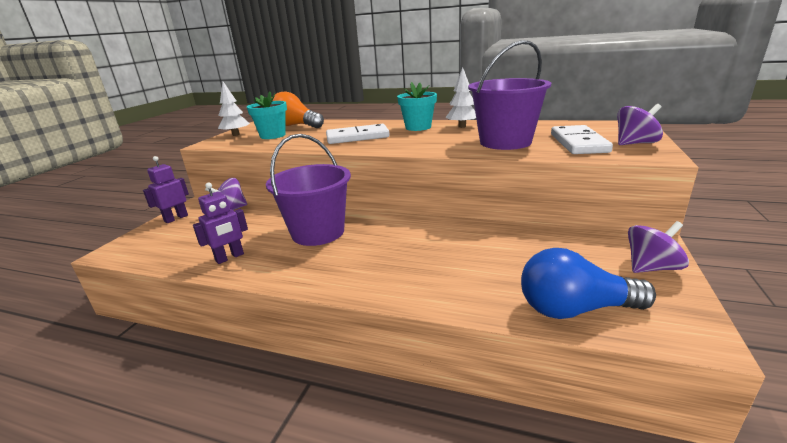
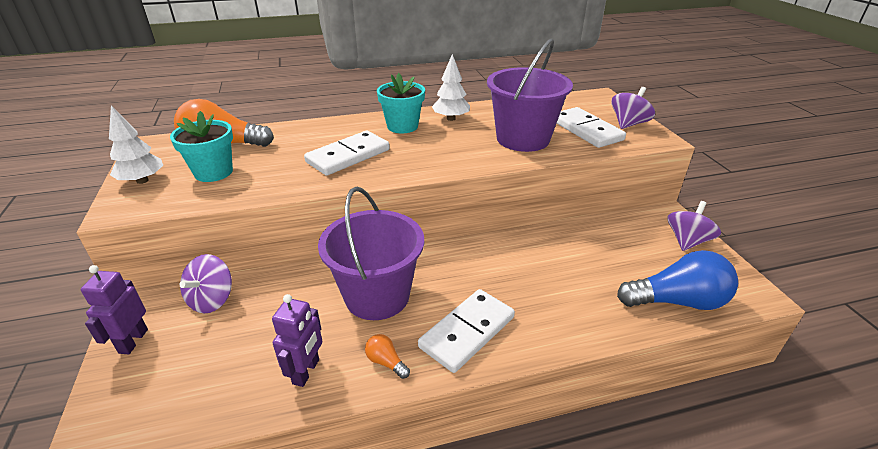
camera: 35 degrees left, 10 degrees up
(277, 268) = (386, 362): none -> orange light bulb
(350, 269) = (467, 332): none -> white domino
(575, 309) = (677, 301): blue light bulb -> blue light bulb turned 150 degrees counterclockwise

